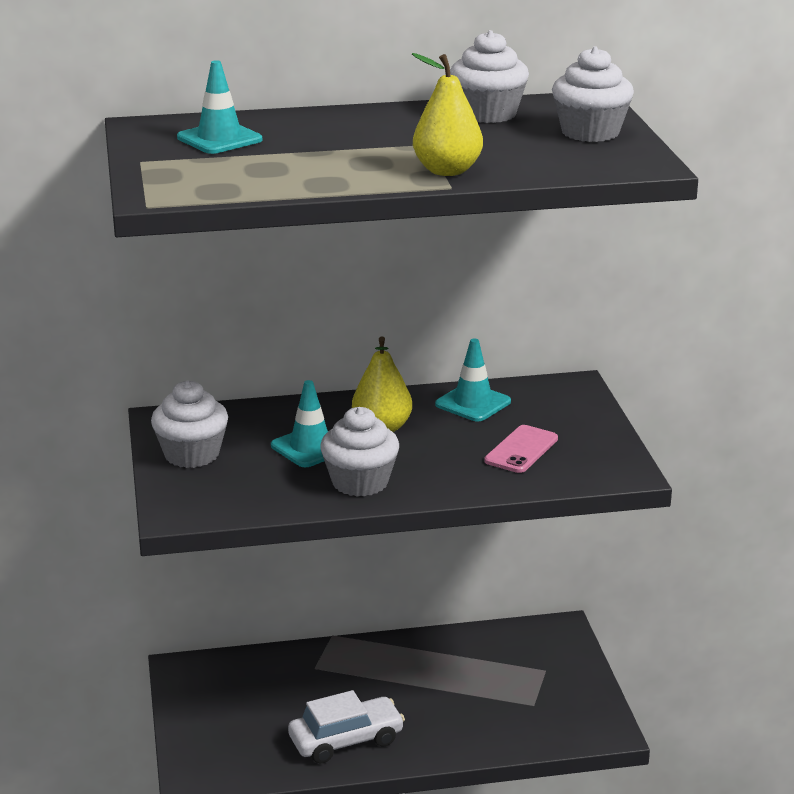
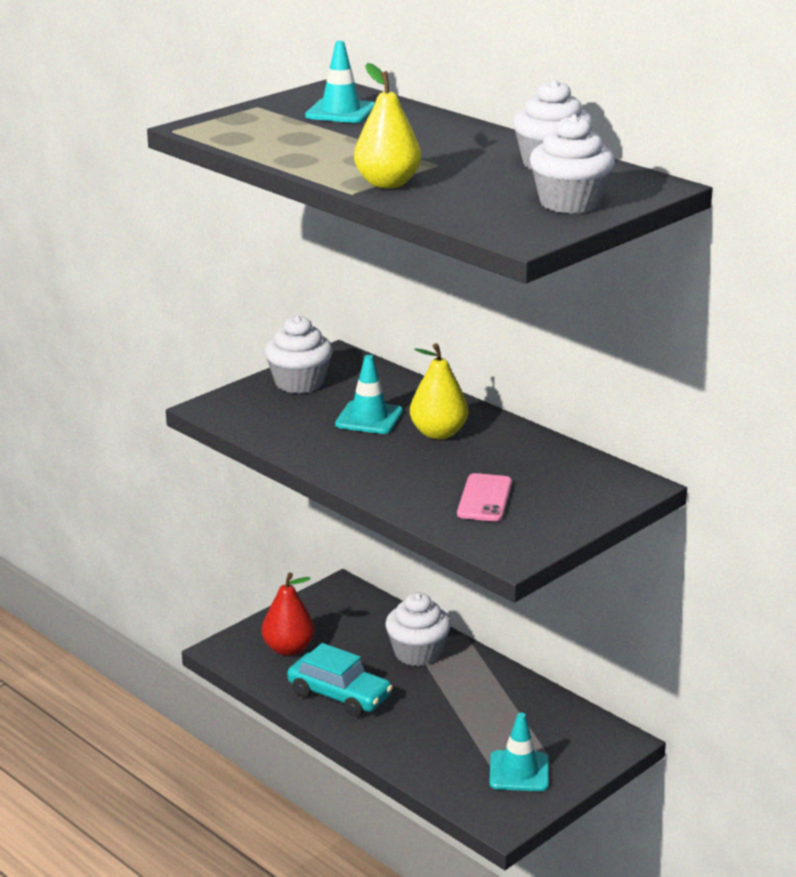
camera: 55 degrees right, 0 degrees up
(240, 739) = (288, 649): none -> red pear
(346, 740) = (339, 695): white car -> turquoise car
(360, 482) = (341, 454): white cupcake -> white cupcake (417, 653)
(473, 403) = (535, 454): turquoise traffic cone -> turquoise traffic cone (519, 771)
(521, 450) = (484, 498): pink phone -> pink phone turned 75 degrees counterclockwise

